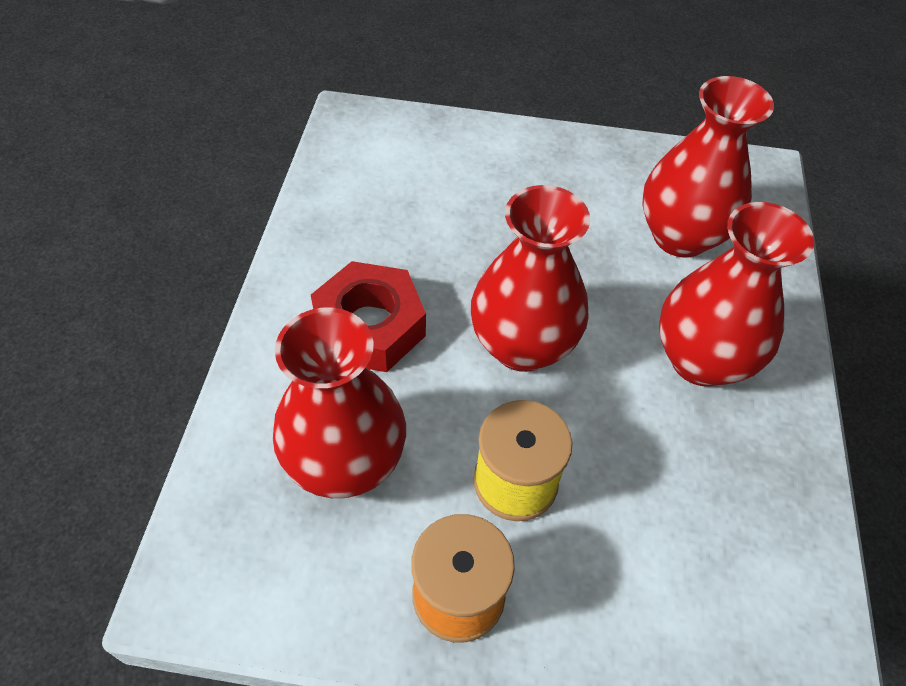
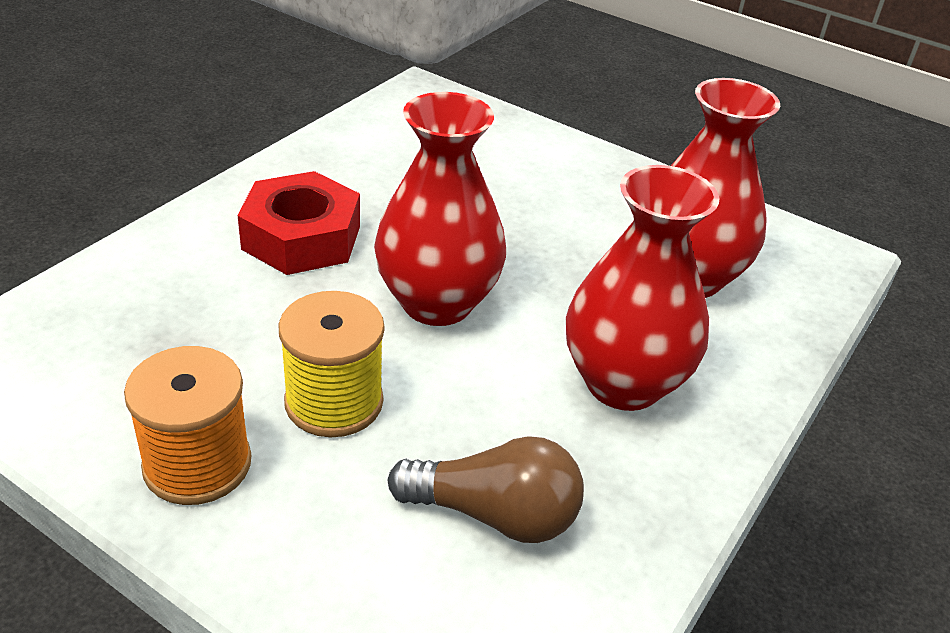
camera: 25 degrees right, 15 degrees down
(345, 463) = (187, 324): red vase -> none
(694, 524) = (494, 514): none -> brown light bulb

